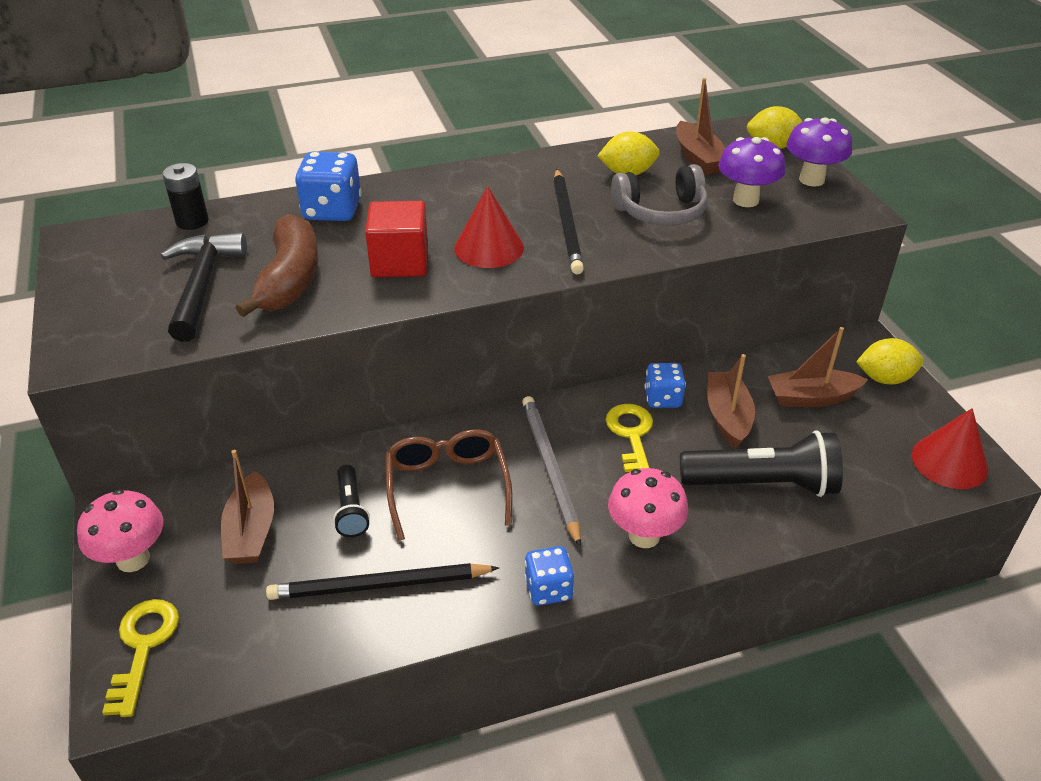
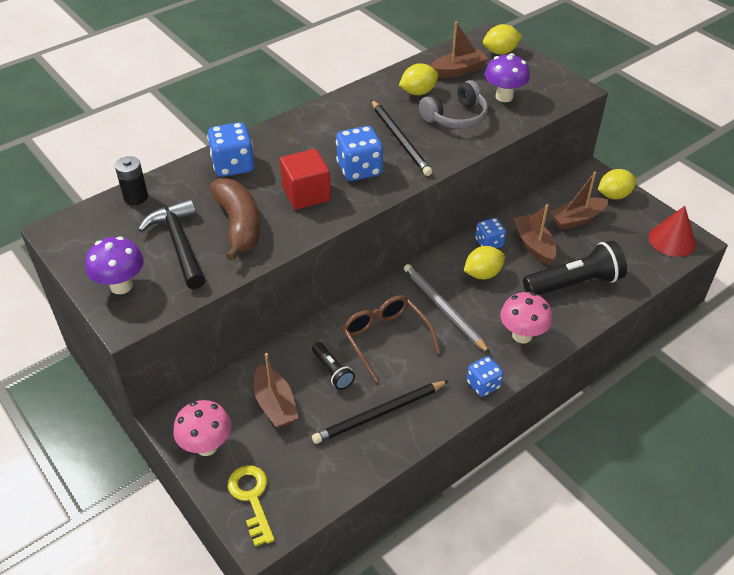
camera: 20 degrees left, 5 degrees up
(489, 248) = (359, 169): red cone -> blue dice
(631, 437) = (482, 274): yellow key -> yellow lemon
(698, 158) = (458, 71): brown boat -> brown boat turned 75 degrees counterclockwise
(811, 180) = (537, 72): purple mushroom -> purple mushroom (121, 286)

